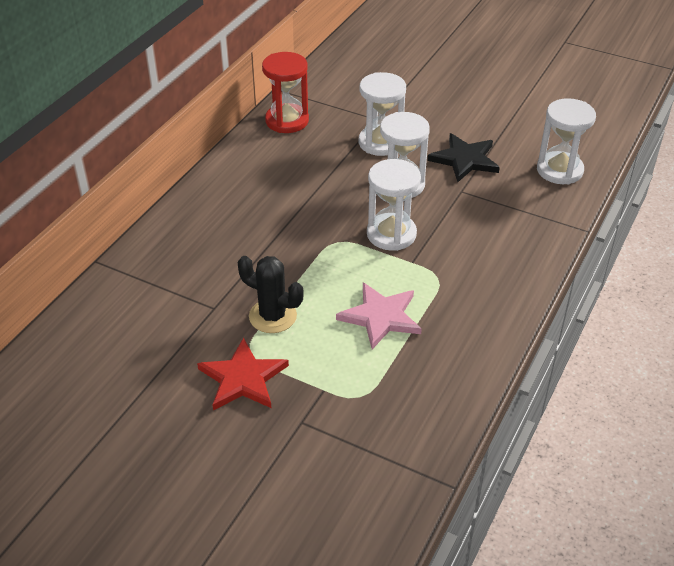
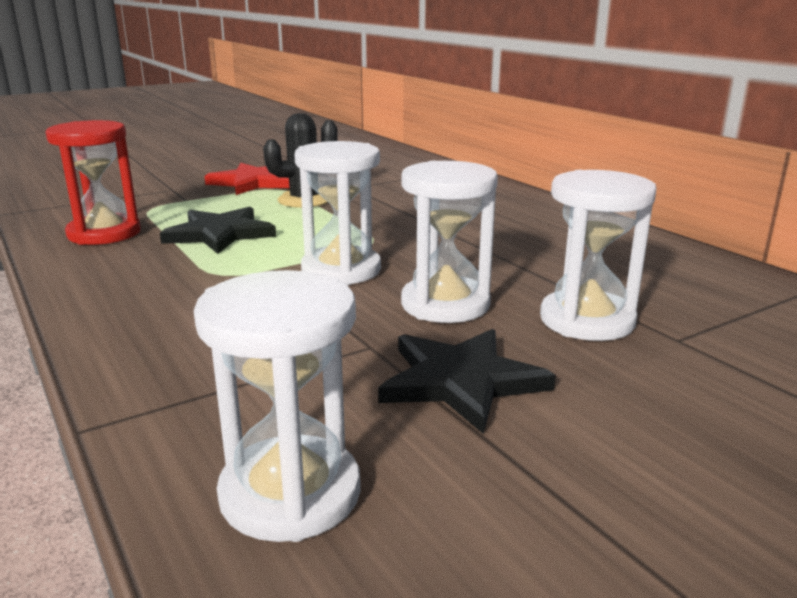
camera: 120 degrees right, 20 degrees down
(287, 121) = (703, 271): red hourglass -> red hourglass (104, 233)
(380, 317) = (220, 234): pink star -> black star

